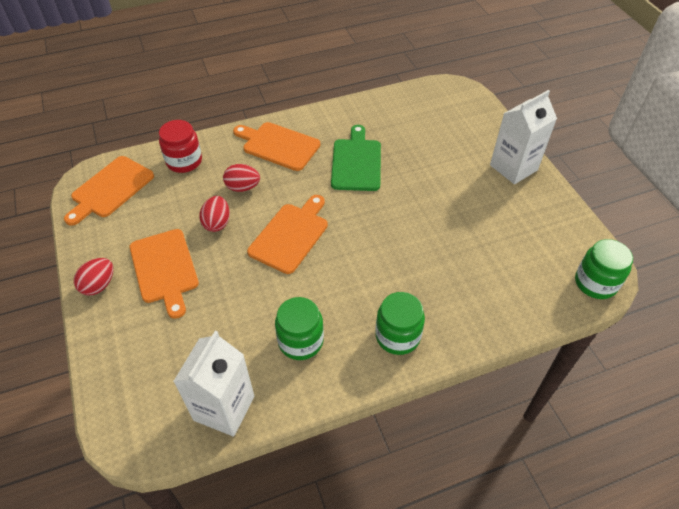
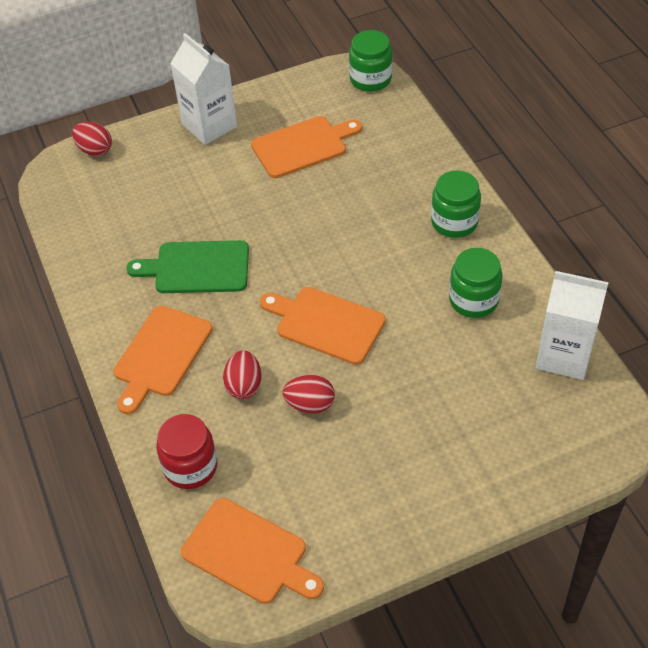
camera: 90 degrees left, 0 degrees up
(99, 285) = (425, 518): red egg -> red egg (95, 150)
(165, 269) = (390, 448): orange cutting board -> orange cutting board (302, 146)

